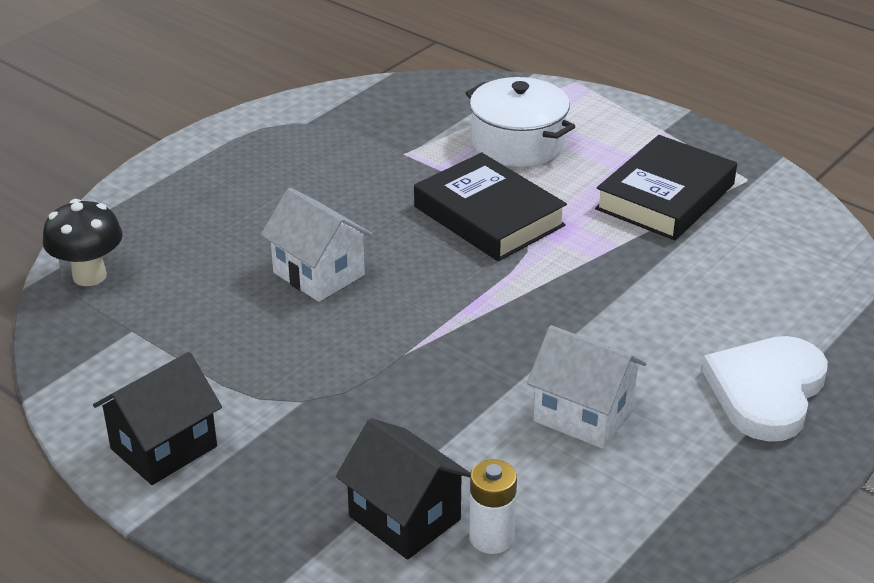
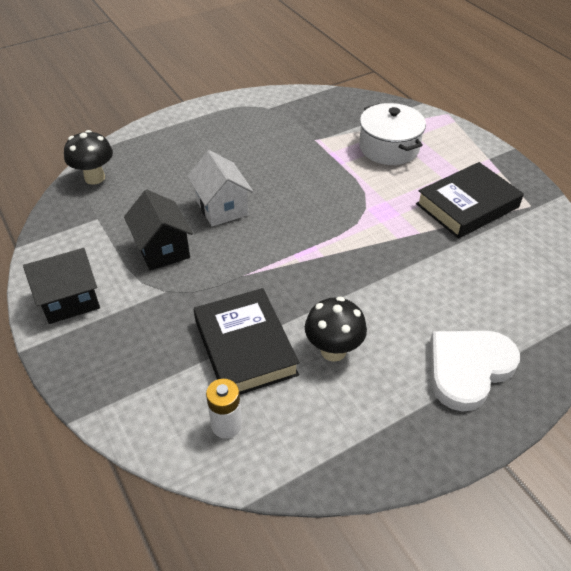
camera: 20 degrees right, 10 degrees up
(404, 518) = (181, 392): black house -> black house (162, 249)
(489, 216) = (345, 193): black book -> black book (245, 347)
(583, 414) = (333, 350): white house -> black mushroom

